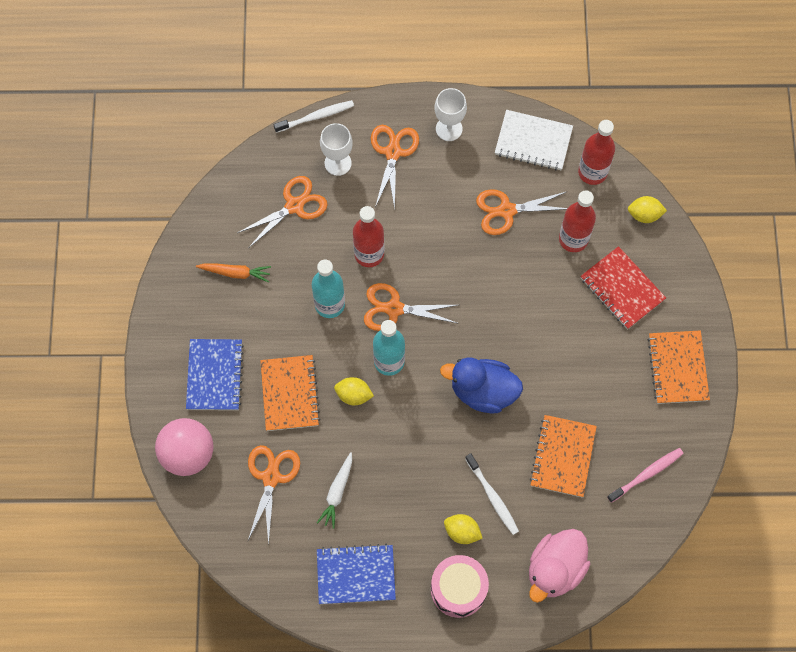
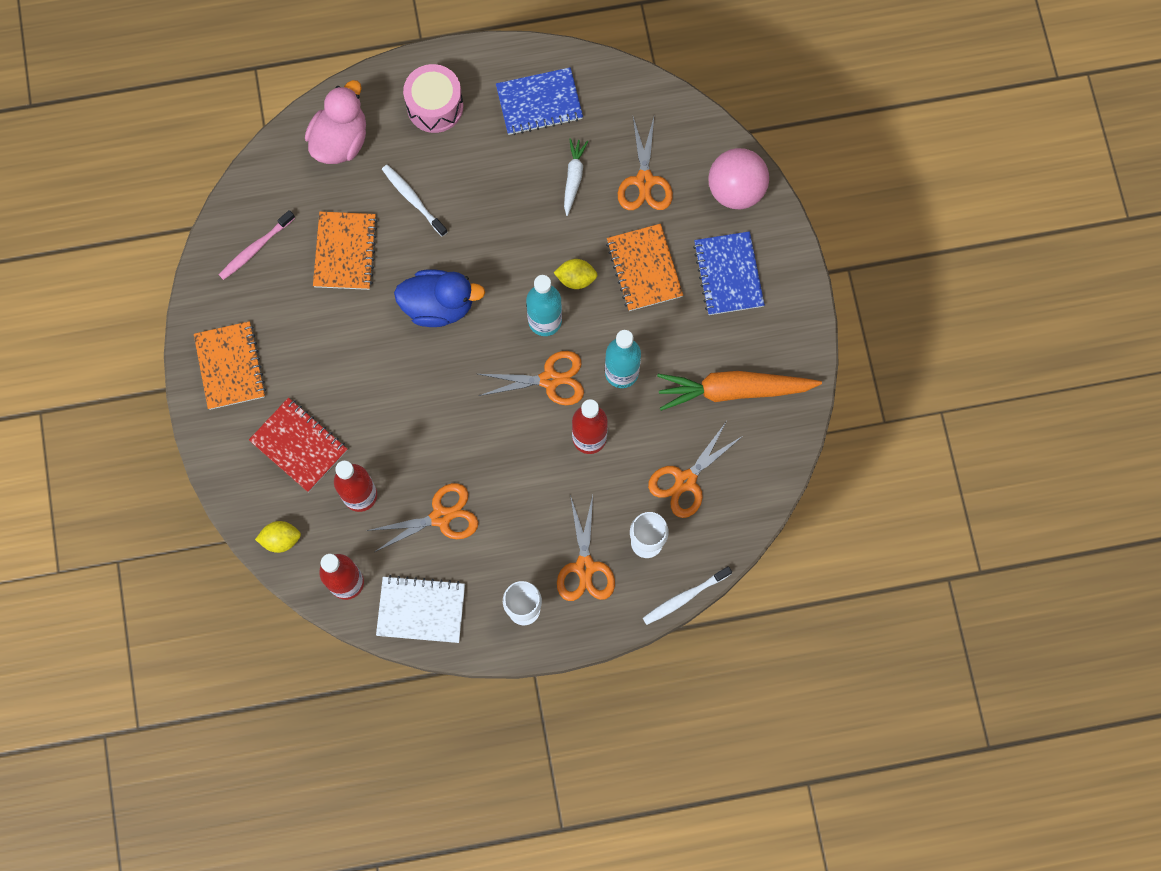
camera: 170 degrees right, 5 degrees up
(235, 273) = (733, 390): orange carrot -> orange carrot, size x1.92
(462, 532) = (439, 160): yellow lemon -> none

